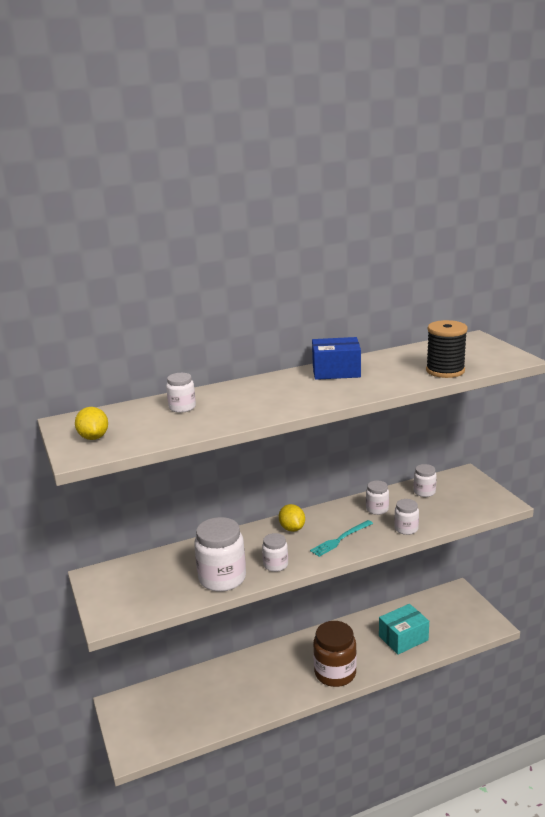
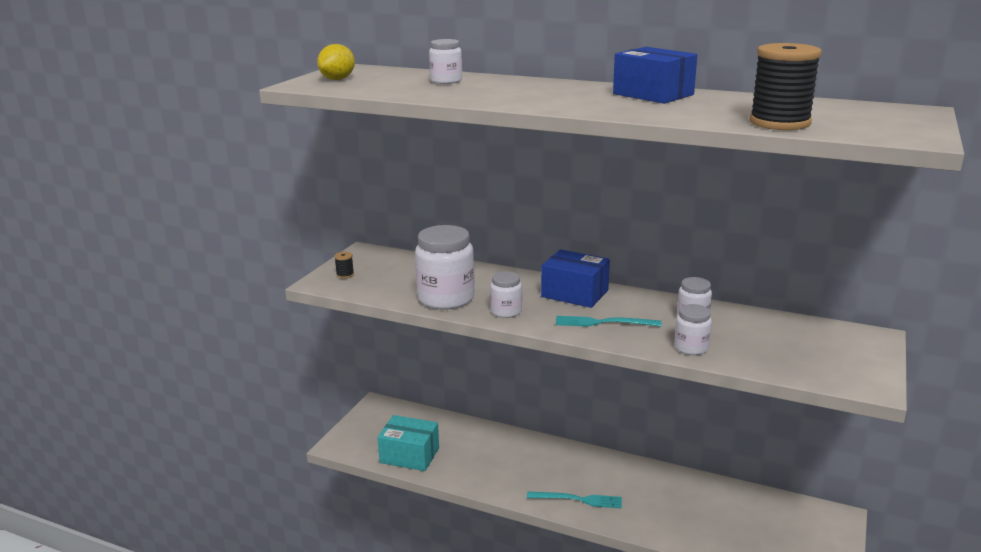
camera: 45 degrees right, 0 degrees up
(115, 603) = (345, 275): none -> black spool
(292, 528) = (575, 293): yellow lemon -> blue box
(335, 673) = (578, 500): brown jar -> turquoise fork
(403, 638) = (696, 518): turquoise box -> turquoise box (409, 455)
(424, 492) = (781, 328): white jar -> none

